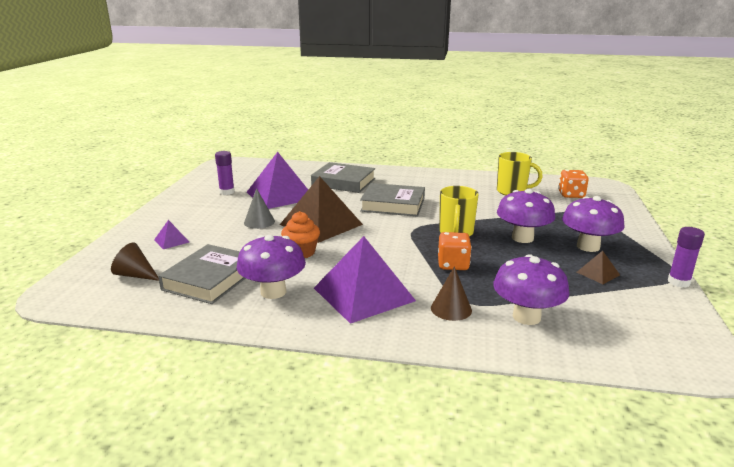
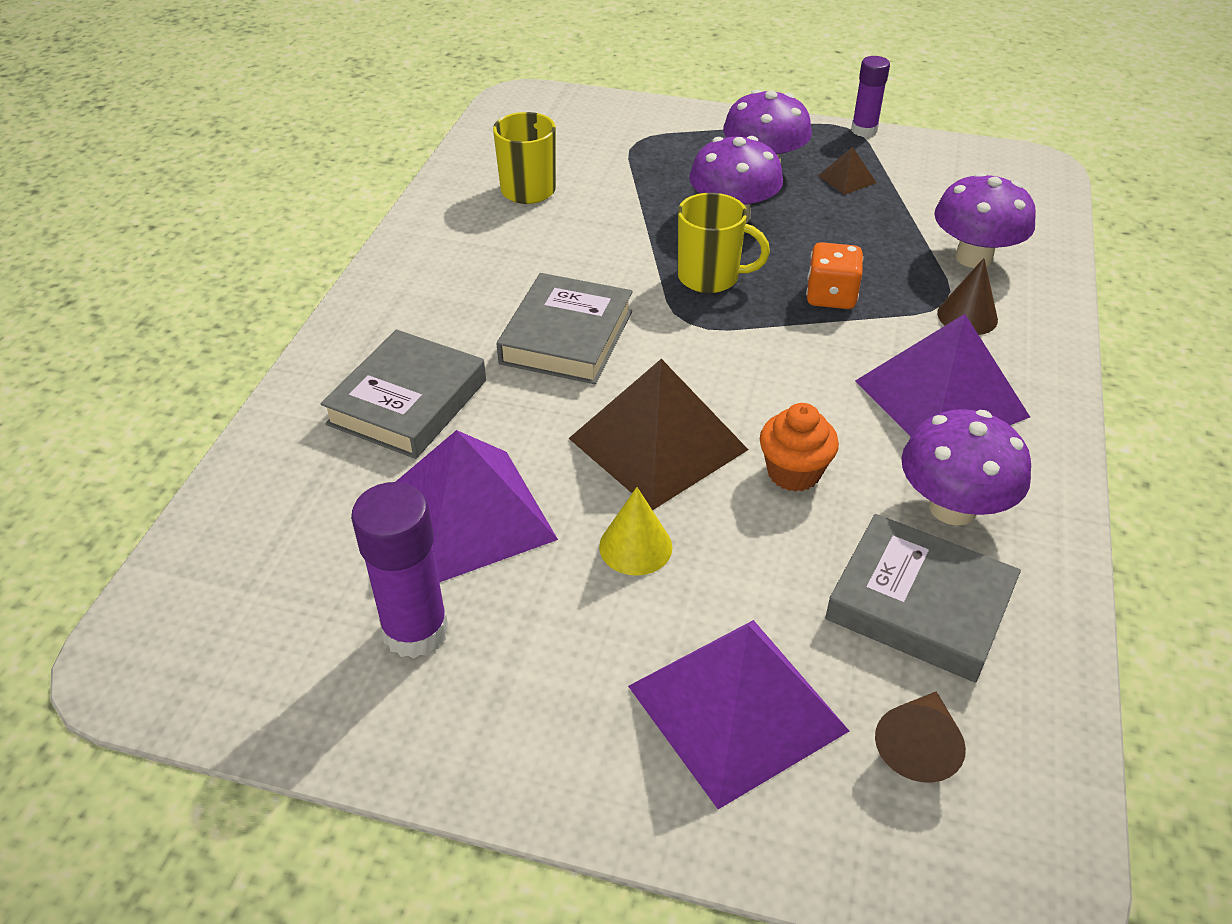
camera: 85 degrees left, 20 degrees up
(171, 241) = (736, 707): purple pyramid -> purple pyramid, size x2.33
(227, 192) = (415, 631): purple glue stick -> purple glue stick, size x1.55
(259, 222) = (635, 546): grey cone -> yellow cone
(571, 195) = (559, 137): orange dice -> none

